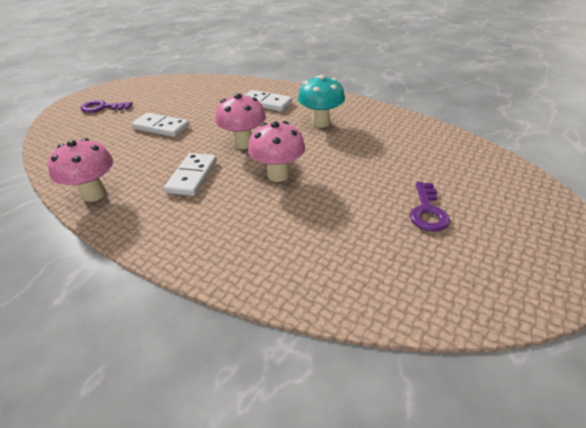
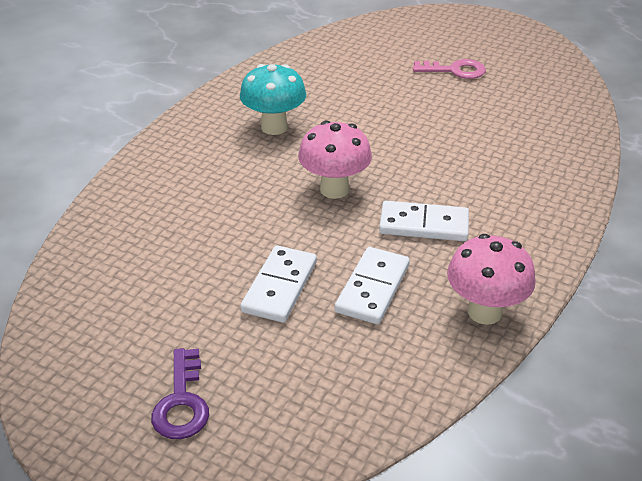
camera: 95 degrees left, 0 degrees up
(266, 103) = (199, 179): white domino -> white domino (373, 288)
(278, 175) = (409, 156): pink mushroom -> none
(427, 211) = (455, 70): purple key -> pink key

